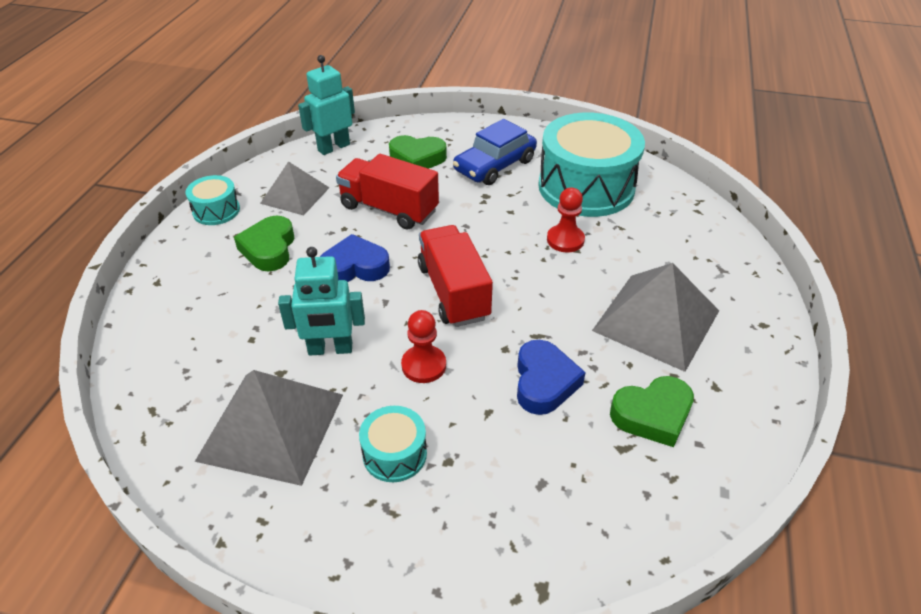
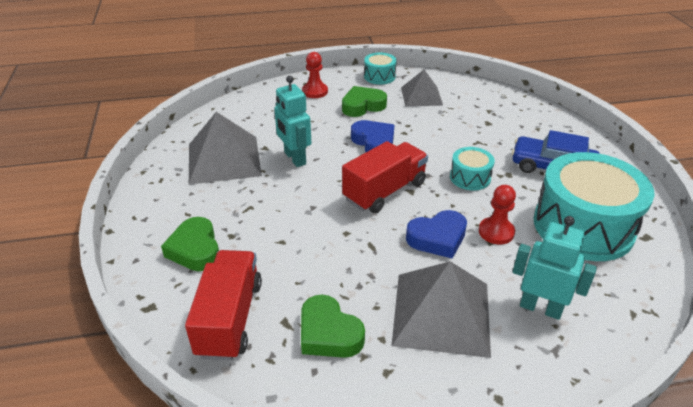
camera: 65 degrees right, 5 degrees down
(333, 147) = (487, 91): turquoise robot -> turquoise robot (540, 308)
(389, 209) = (445, 136): red truck -> red truck (230, 318)
(394, 454) = (226, 211): turquoise drum -> turquoise drum (470, 177)
(417, 158) = (516, 129): green heart -> green heart (195, 249)
(423, 365) = (305, 200): red pawn -> red pawn (315, 91)
(544, 382) = (325, 262): blue heart -> blue heart (437, 238)

